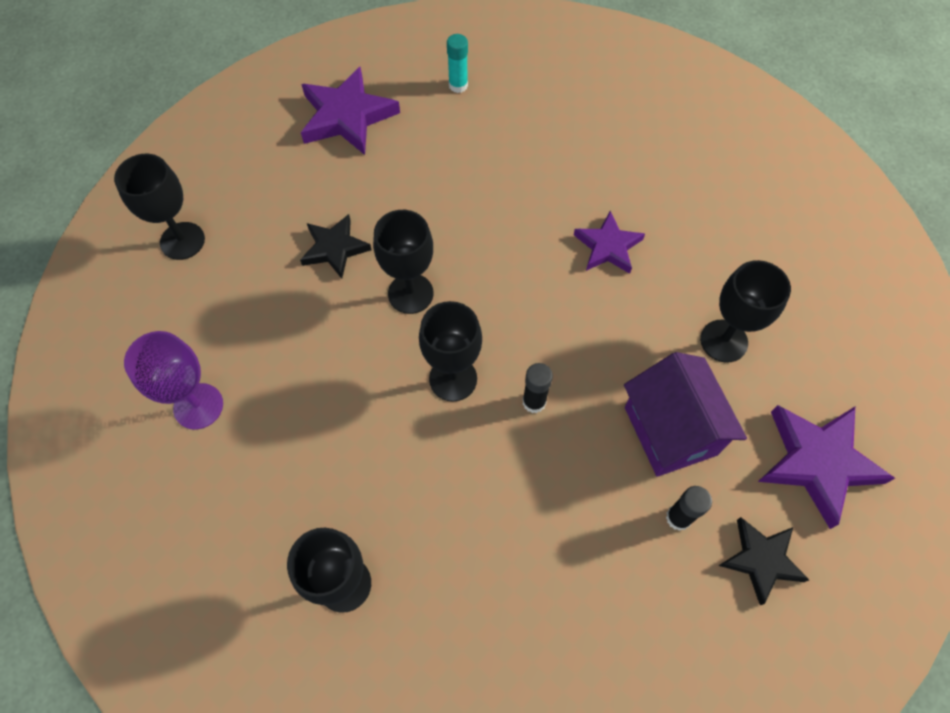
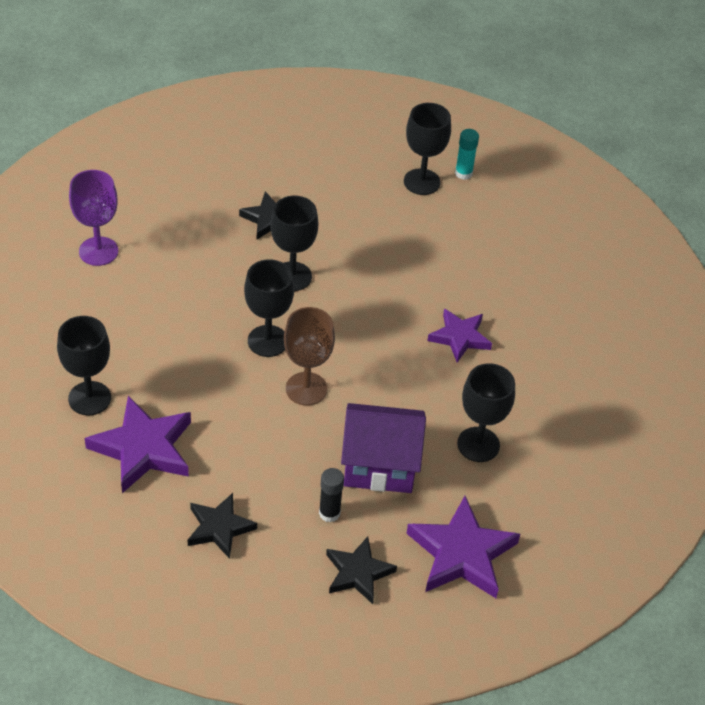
camera: 35 degrees right, 15 degrees down
(182, 241) = (178, 154): black goblet -> black goblet (422, 182)
(347, 116) = (362, 146): purple star -> purple star (143, 448)
(534, 402) = (306, 389): black glue stick -> brown goblet
(602, 623) = (219, 528): none -> black star
(670, 430) = (379, 466): purple house -> purple house turned 75 degrees clockwise

